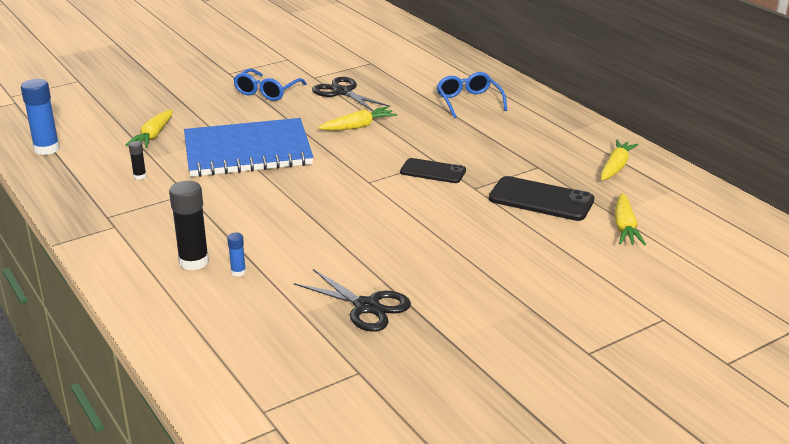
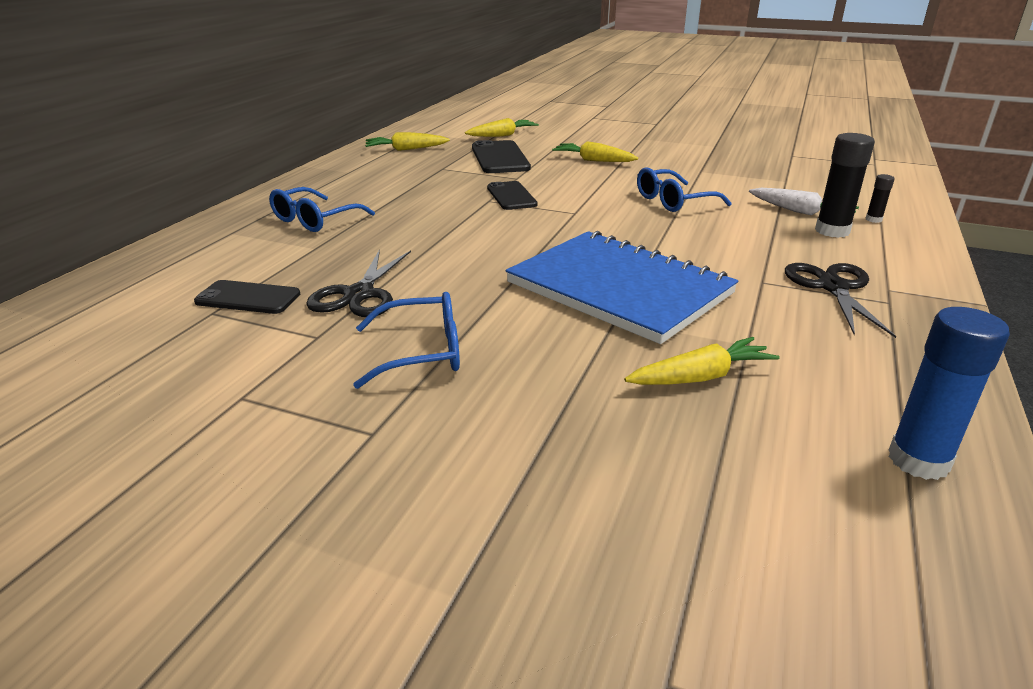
camera: 125 degrees left, 0 degrees up
(140, 176) = (796, 327): black glue stick -> black glue stick (873, 219)
(238, 272) = (800, 212): blue glue stick -> white carrot
(336, 229) = (673, 201): none -> blue glasses
(358, 126) = (458, 252): yellow carrot -> yellow carrot (593, 160)
(366, 307) = (736, 168): black scissors -> black scissors (833, 287)
(375, 71) = (248, 298): none -> black phone

